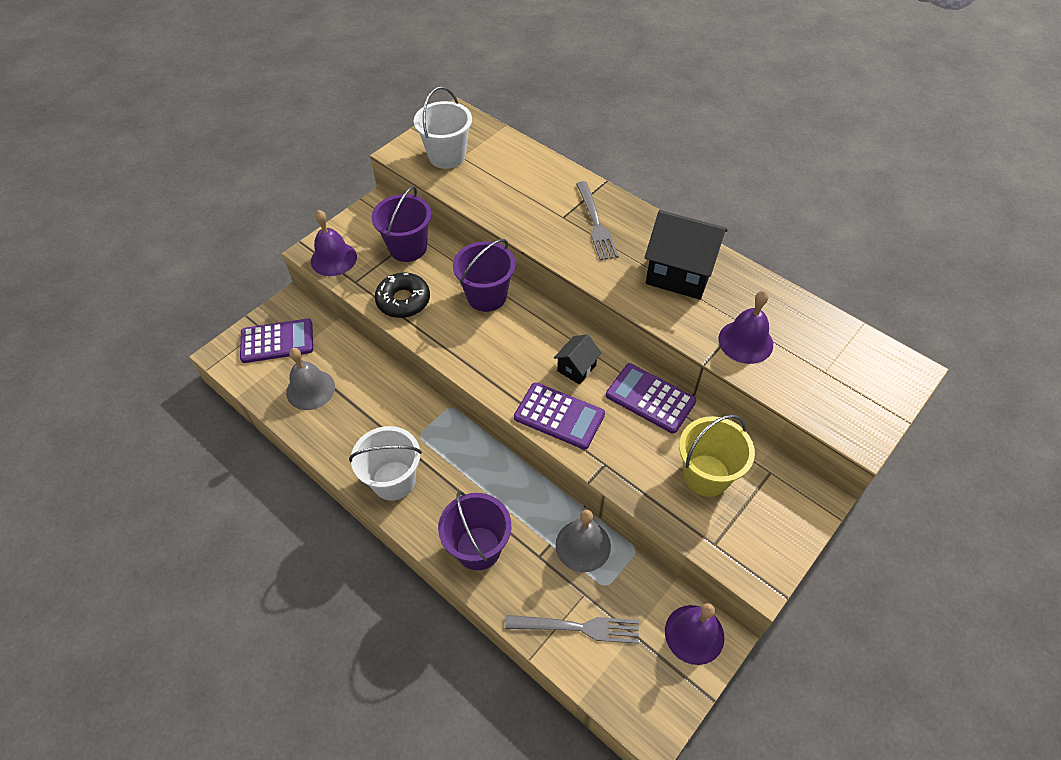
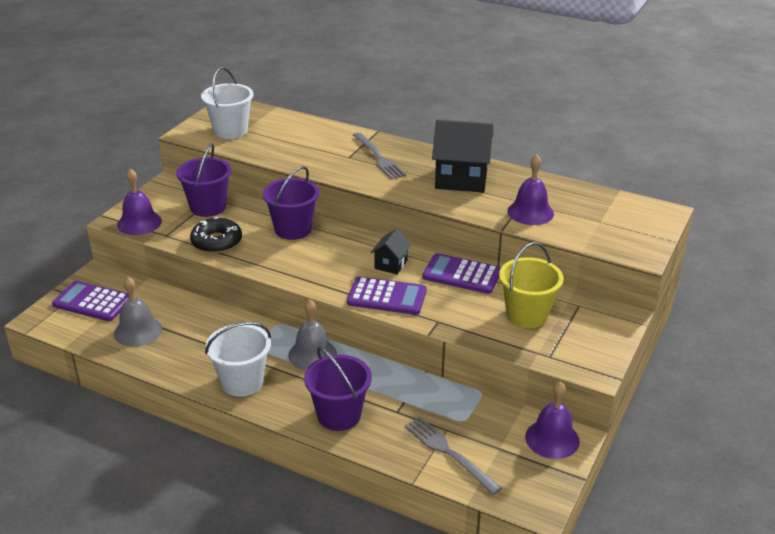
camera: 15 degrees left, 20 degrees down
(277, 341) = (92, 302): purple calculator -> purple calculator turned 135 degrees counterclockwise
(578, 627) = (449, 453): grey fork -> grey fork turned 120 degrees counterclockwise
(583, 545) = (434, 397): grey bell -> grey bell (312, 354)

